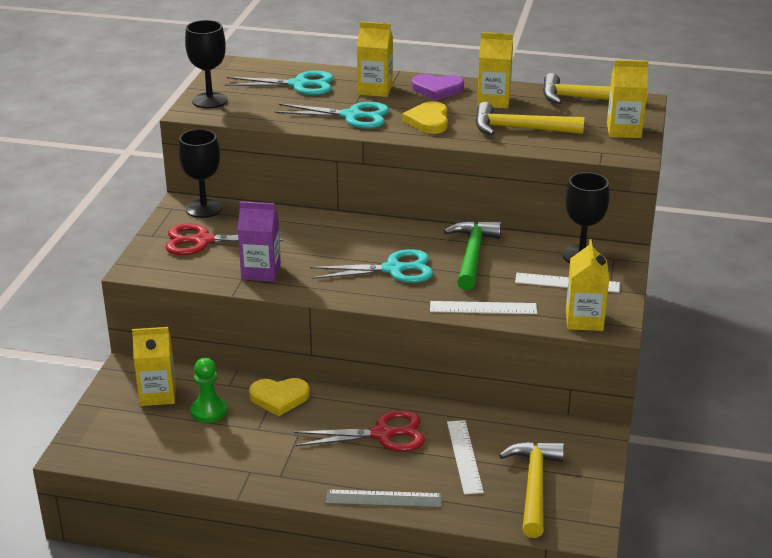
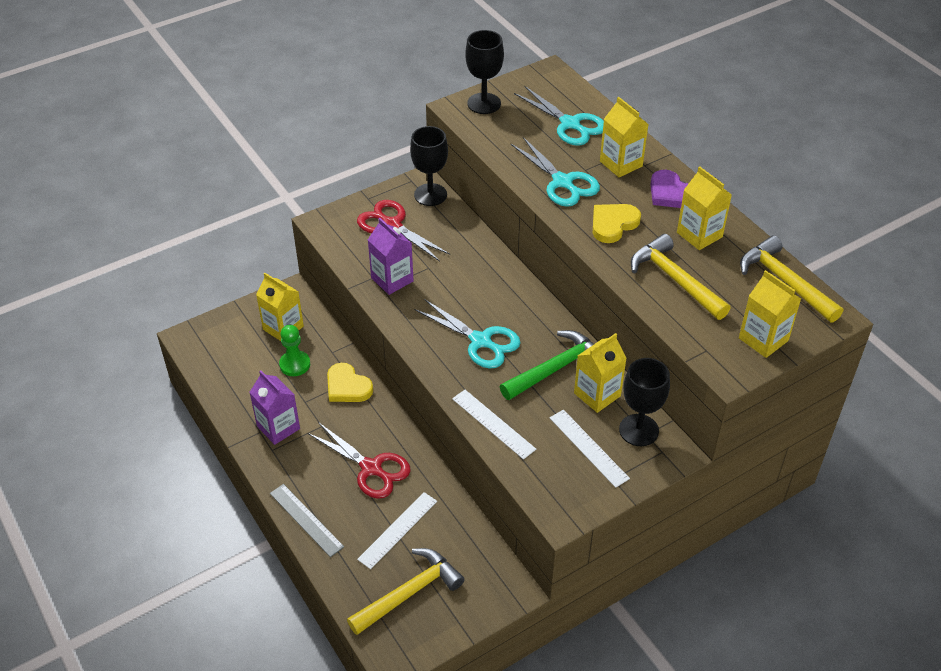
camera: 45 degrees right, 15 degrees up
(262, 458) = (278, 427): none -> purple carton
(584, 320) = (550, 492): yellow carton -> yellow carton (597, 394)

